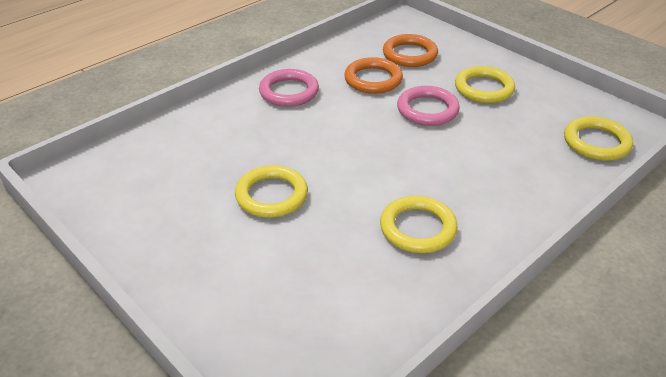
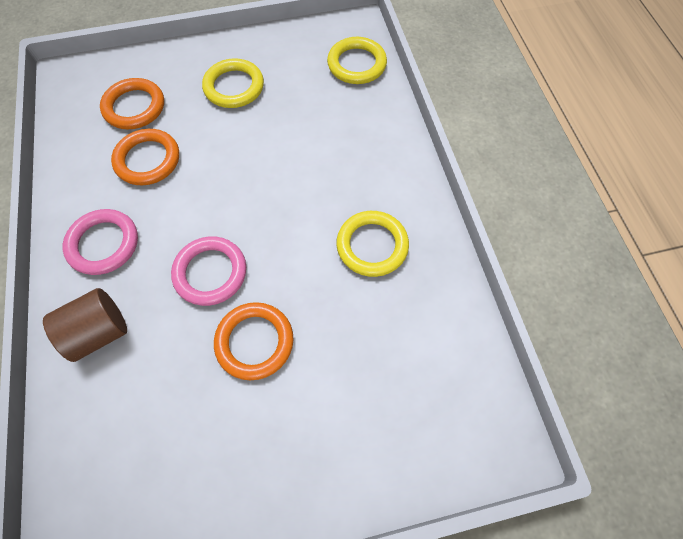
camera: 60 degrees left, 25 degrees up
(223, 120) = (99, 332): none -> brown cylinder
(271, 195) = (254, 342): yellow ring -> orange ring
(427, 110) = (229, 146): pink ring -> pink ring (210, 273)

